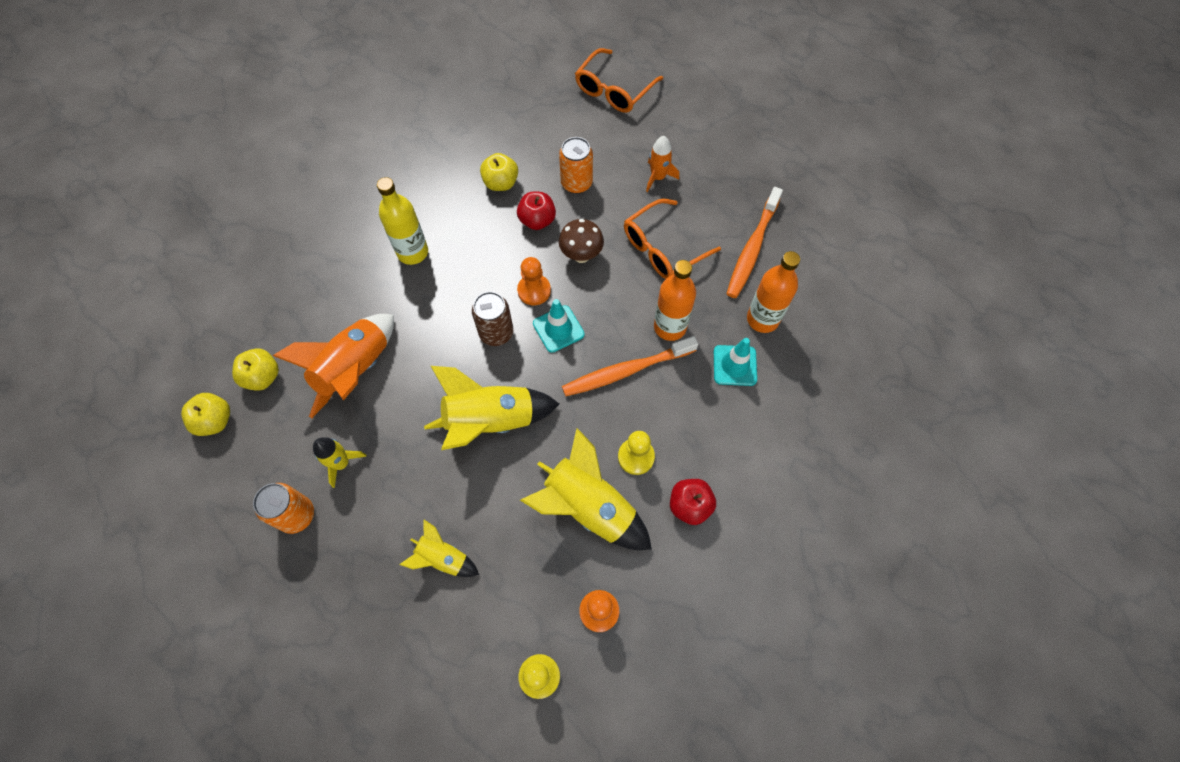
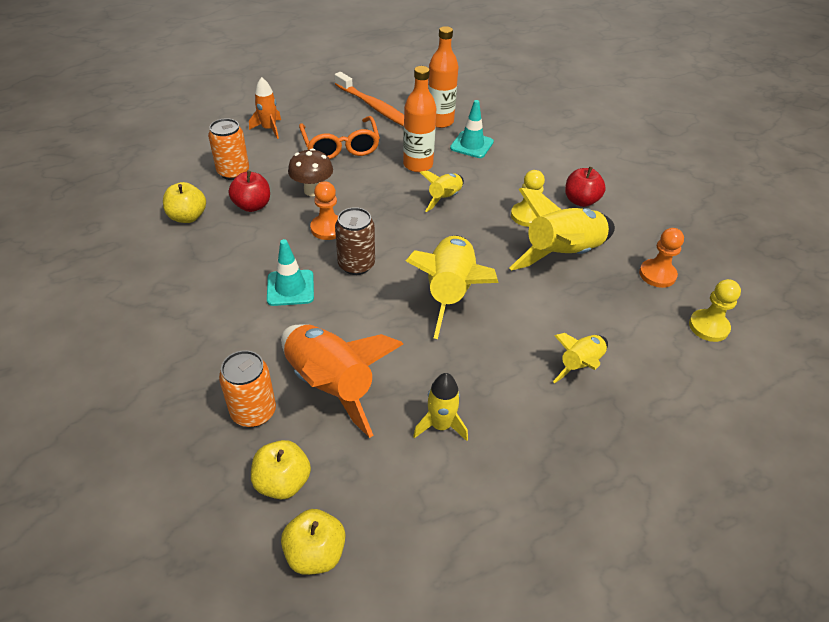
camera: 70 degrees left, 20 degrees down
(296, 515) = (487, 485): orange can -> orange can (253, 412)
(413, 252) = (215, 301): yellow bottle -> none
(558, 329) = (379, 224): turquoise traffic cone -> turquoise traffic cone (290, 288)
(614, 90) = (154, 124): orange glasses -> none
(626, 371) = (445, 198): orange toothbrush -> yellow rocket

